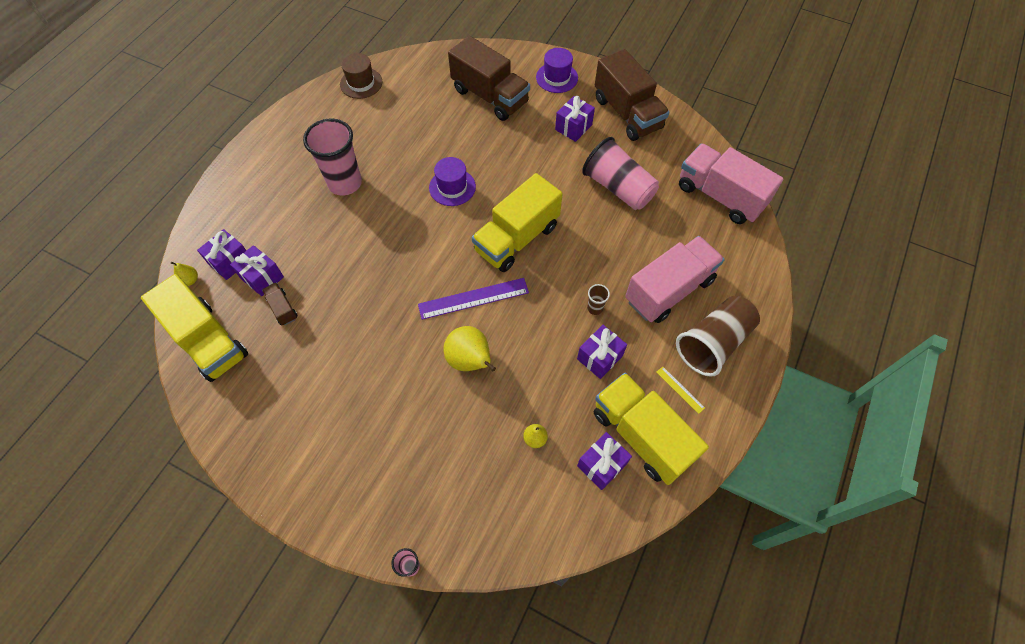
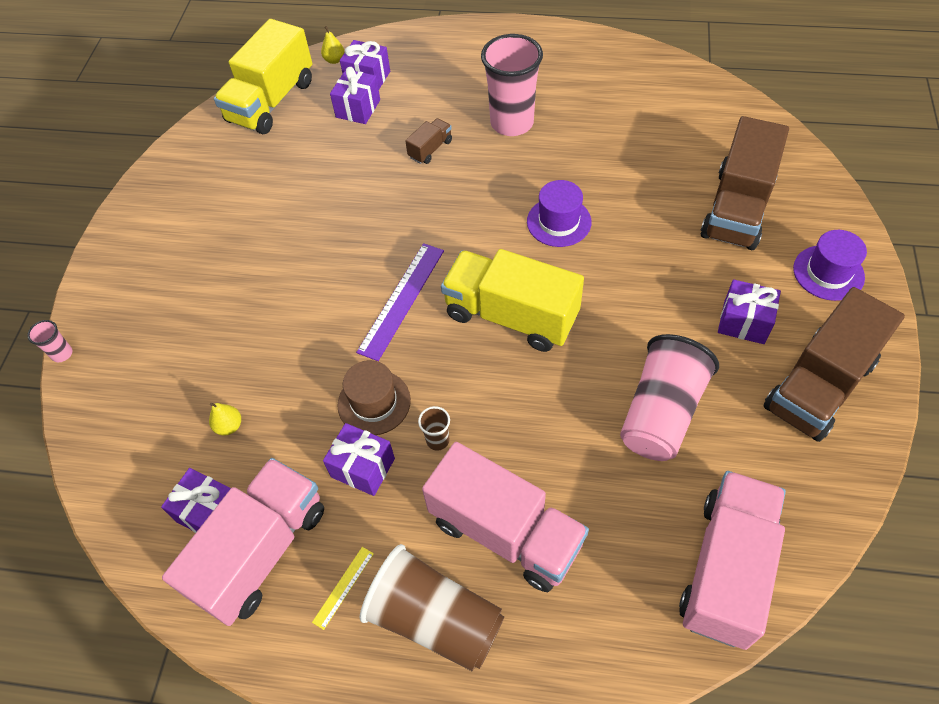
camera: 75 degrees right, 5 degrees down
(282, 308) = (327, 139): brown truck -> brown truck (430, 149)
(361, 83) = (671, 78): brown hat -> brown hat (374, 402)
(470, 361) = (315, 325): yellow pear -> none
(473, 298) = (401, 300): purple ruler -> purple ruler turned 60 degrees clockwise
(641, 435) = (261, 551): yellow truck -> pink truck

